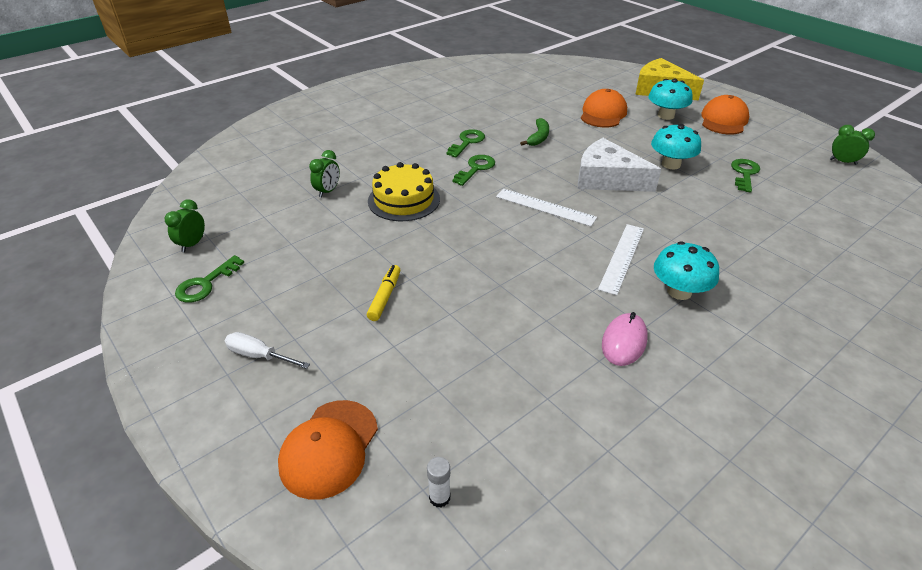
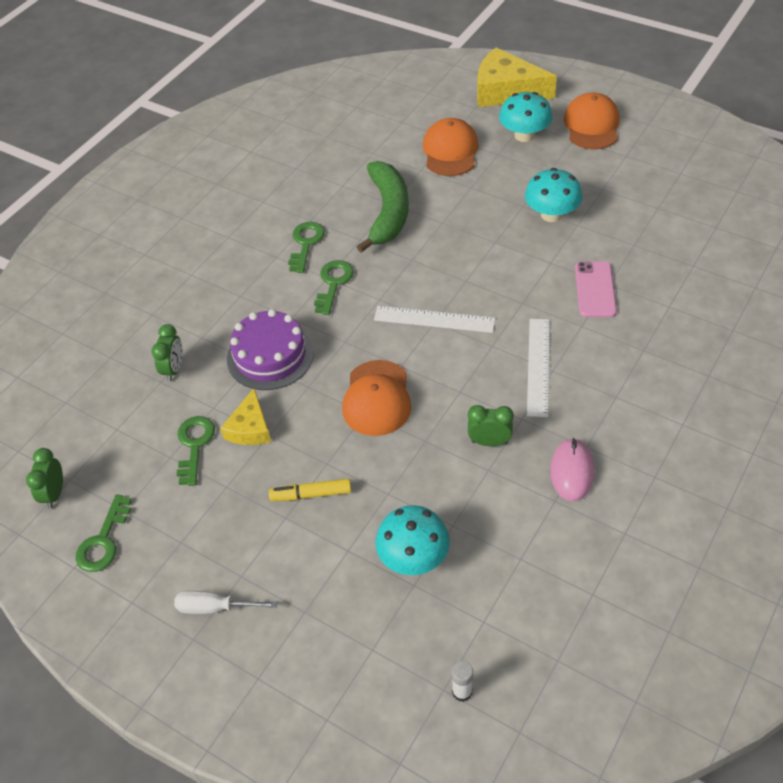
camera: 15 degrees left, 10 degrees up
(329, 448) = (339, 681): orange cap -> orange cap (377, 398)
(362, 240) = (250, 428): none -> yellow cheese
(385, 297) = (311, 494): yellow marker -> yellow marker turned 90 degrees counterclockwise
(404, 200) = (270, 356): yellow cake -> purple cake
(538, 137) = (388, 212): green banana -> green banana, size x1.86
(607, 178) = (488, 256): white cheese -> none
(679, 291) = (607, 393): turquoise mushroom -> turquoise mushroom (413, 557)
(692, 218) = (595, 289): none -> pink phone
(744, 173) = (634, 206): green key -> green key (194, 445)
(842, 162) = (732, 159): green clock -> green clock (489, 442)

